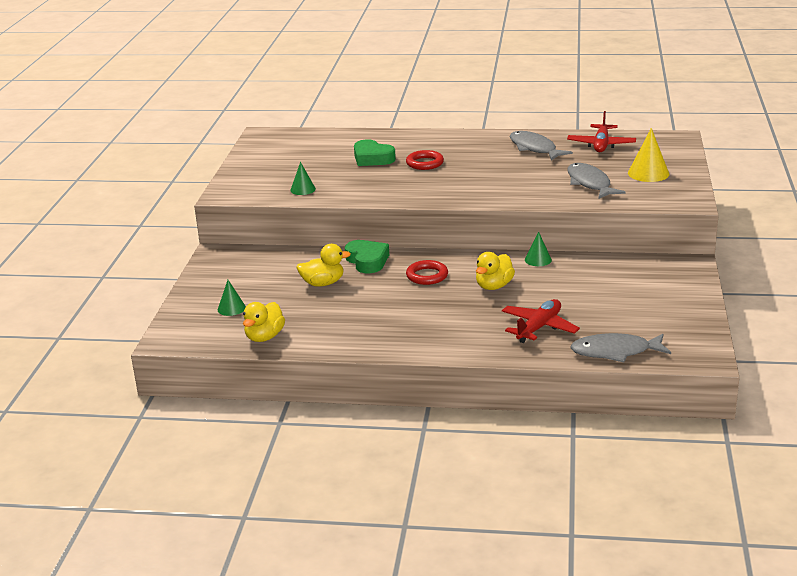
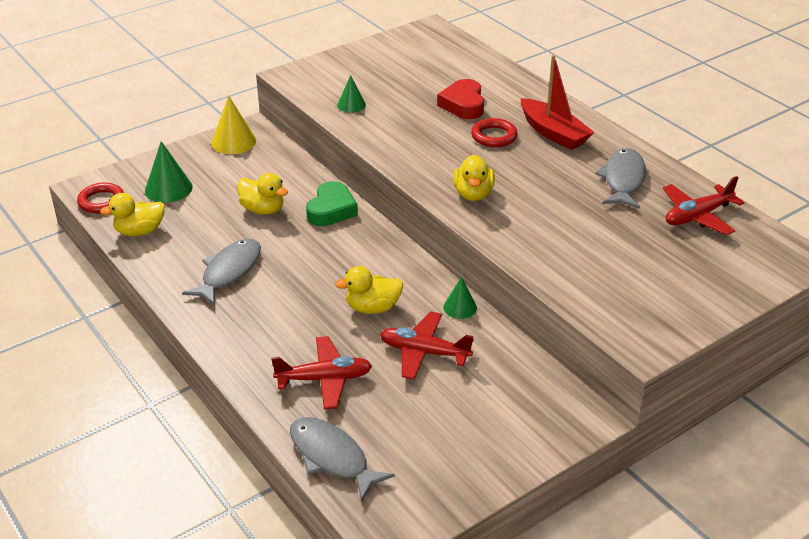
camera: 45 degrees right, 10 degrees up
(231, 308) = (168, 189): green cone -> green cone, size x1.61
(372, 158) = (463, 104): green heart -> red heart
(427, 276) = (344, 258): red ring -> red ring (101, 201)
(453, 147) = (553, 133): none -> red boat
(474, 191) = (473, 194): none -> yellow duck
(562, 287) = (424, 352): none -> red plane
(590, 183) = (592, 255): grey fish -> grey fish (229, 272)
(648, 173) = (675, 282): yellow cone -> yellow cone (233, 142)

